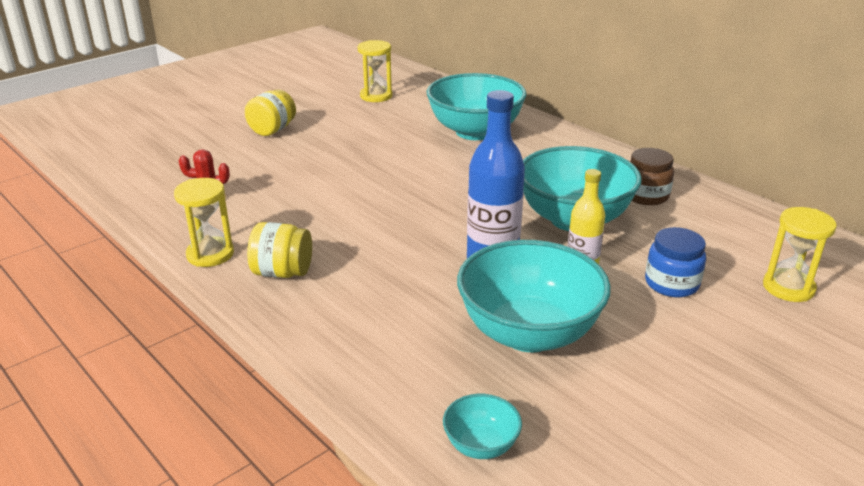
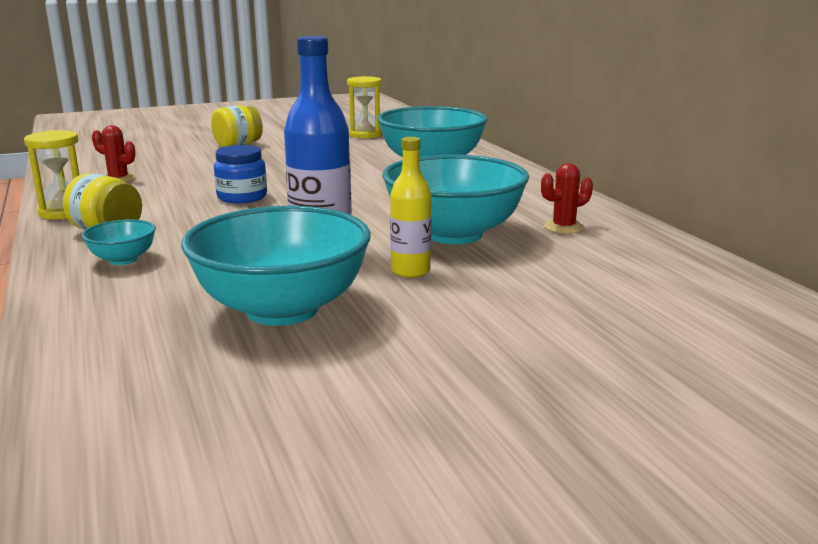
camera: 20 degrees right, 10 degrees down
(481, 445) = (101, 387): turquoise bowl -> turquoise bowl (123, 259)
(646, 196) = (563, 227): brown jar -> red cactus
(671, 283) = (504, 297): blue jar -> blue jar (242, 197)
(788, 287) = (657, 323): yellow hourglass -> none

